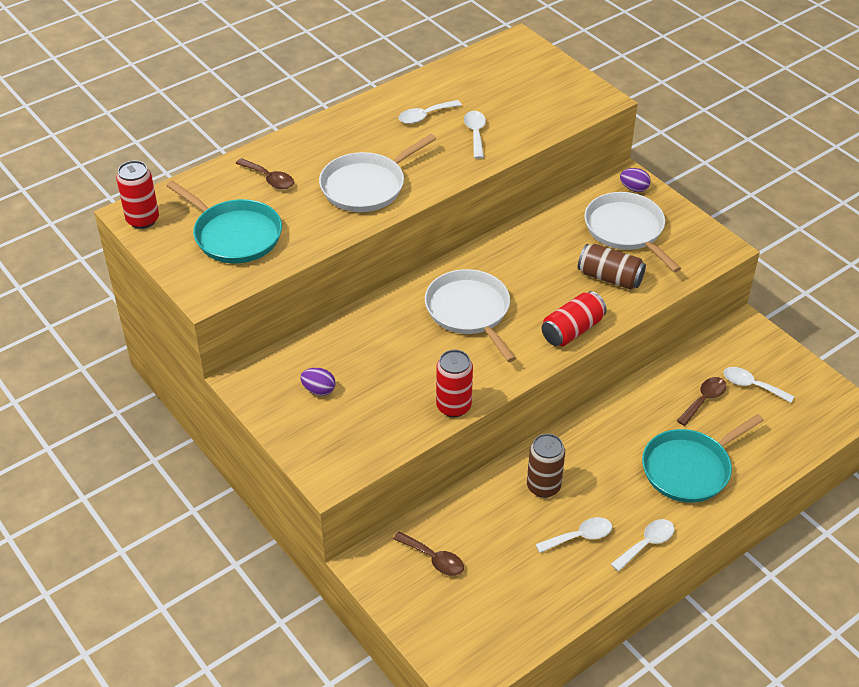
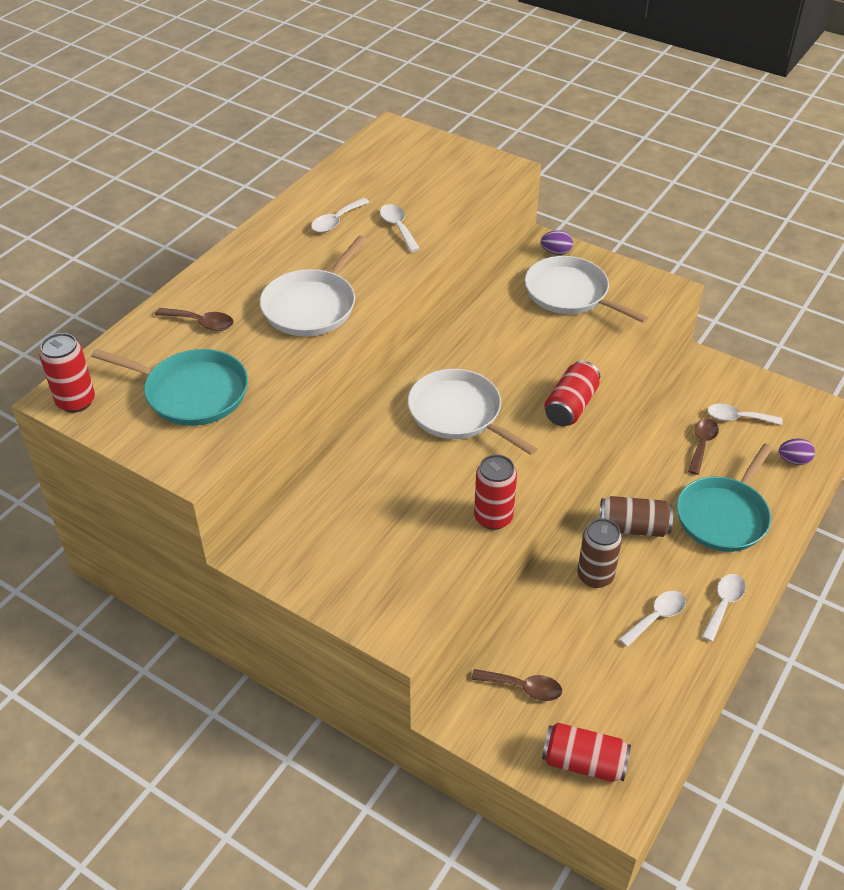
camera: 20 degrees left, 0 degrees up
(319, 390) = (341, 540): purple egg -> purple egg (793, 460)
(454, 633) = (583, 762): none -> red can
(610, 277) = (579, 344): brown can -> brown can (633, 527)

